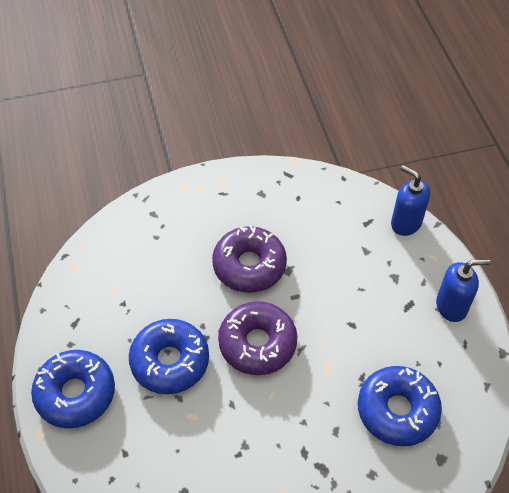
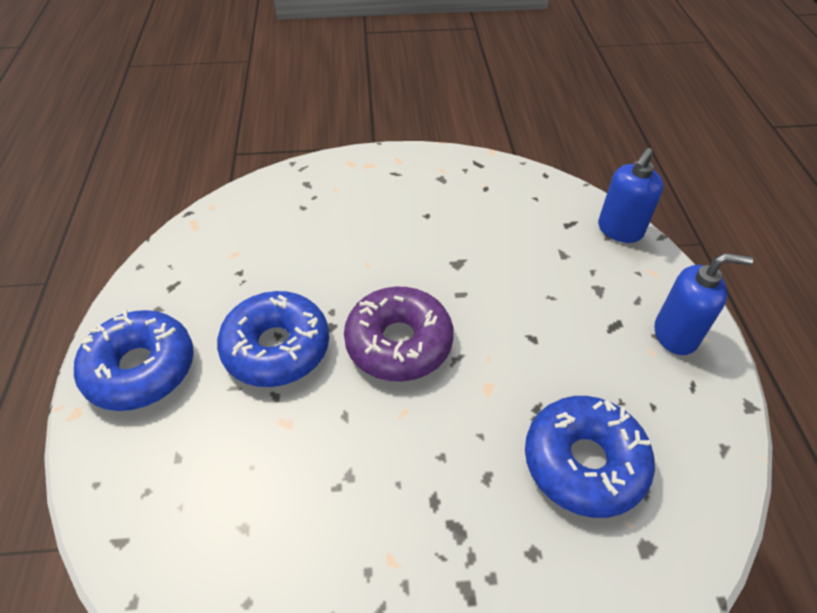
camera: 10 degrees right, 5 degrees down
(249, 265) = (409, 251): purple donut -> none
(405, 223) = (619, 230): blue soap dispenser -> blue soap dispenser turned 105 degrees counterclockwise

